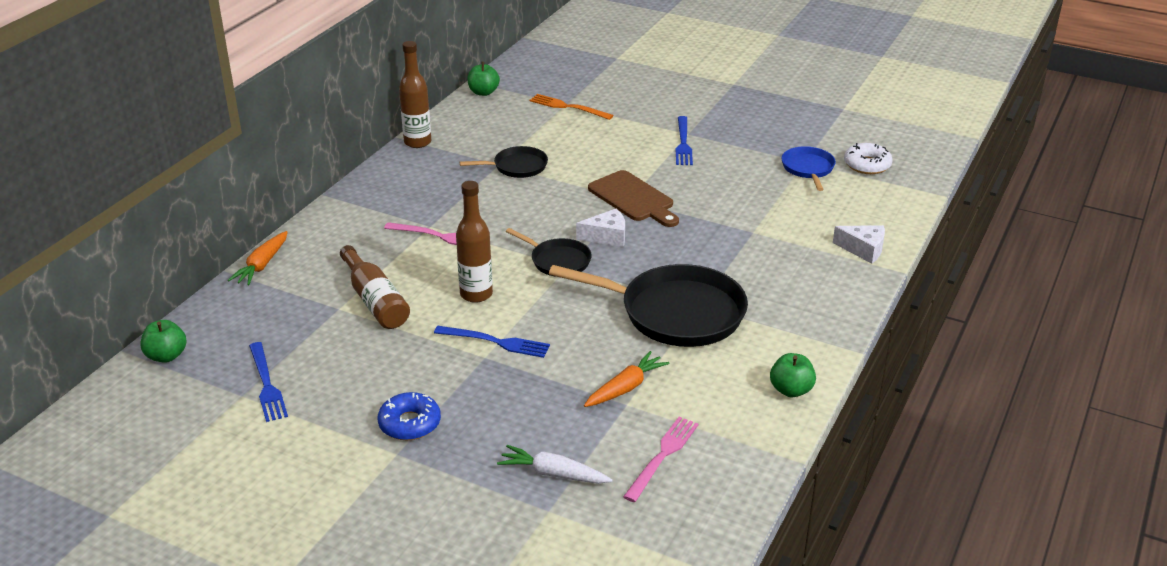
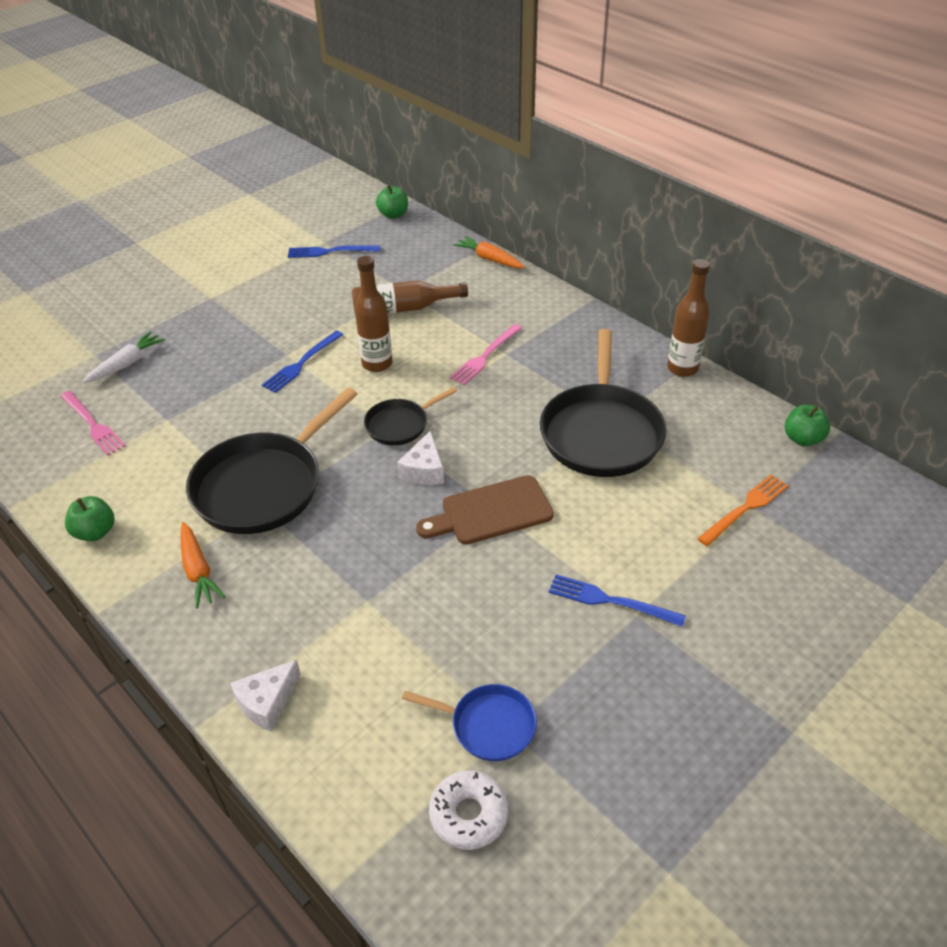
camera: 110 degrees right, 10 degrees up
(410, 424) = (237, 307): blue donut -> none
(517, 167) = (601, 432): black pan -> black pan, size x1.94
(625, 388) = (186, 424): orange carrot -> orange carrot (198, 570)

